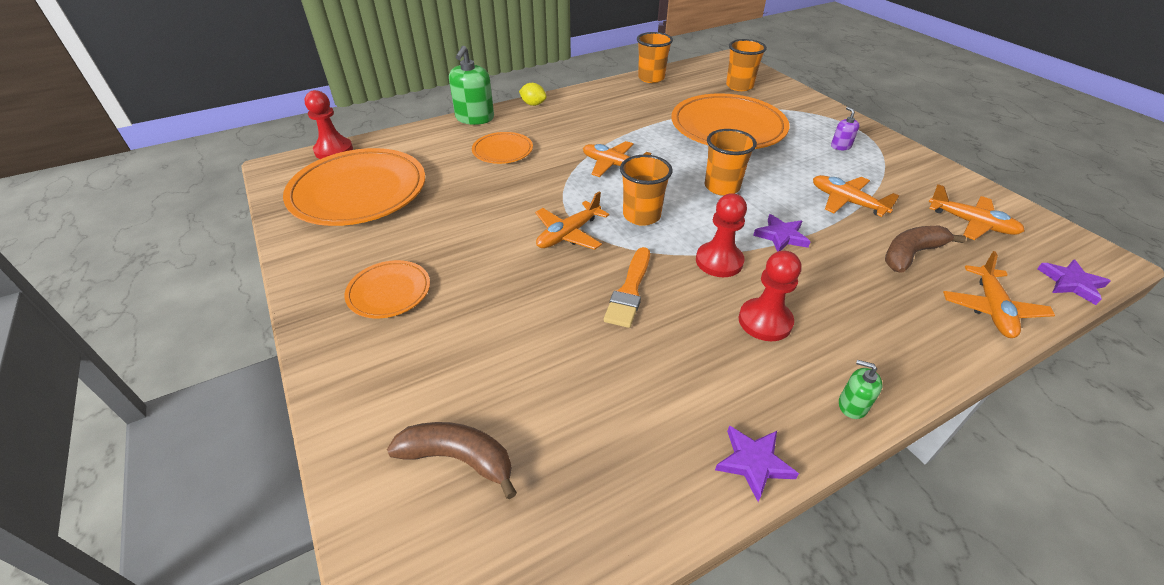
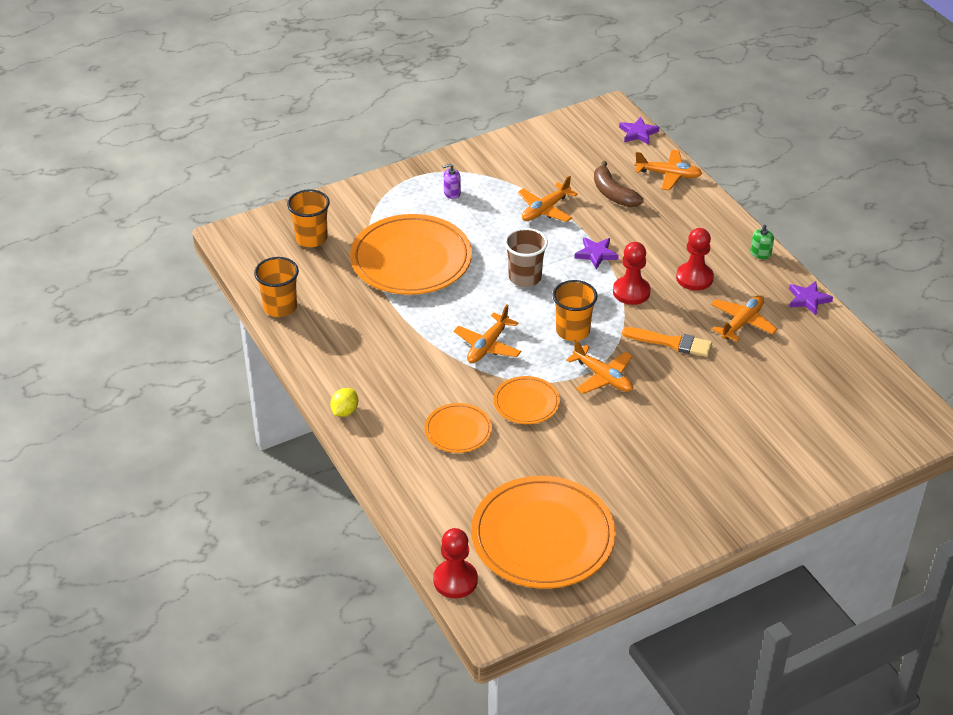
camera: 90 degrees left, 0 degrees up
(389, 292) = (690, 483): orange plate -> orange plate (526, 403)
(458, 458) = (832, 423): brown banana -> none
(475, 118) = (378, 462): green soap dispenser -> none
(722, 187) = (525, 278): orange cup -> brown cup
(971, 223) = (572, 154): orange plane -> orange plane (742, 323)

